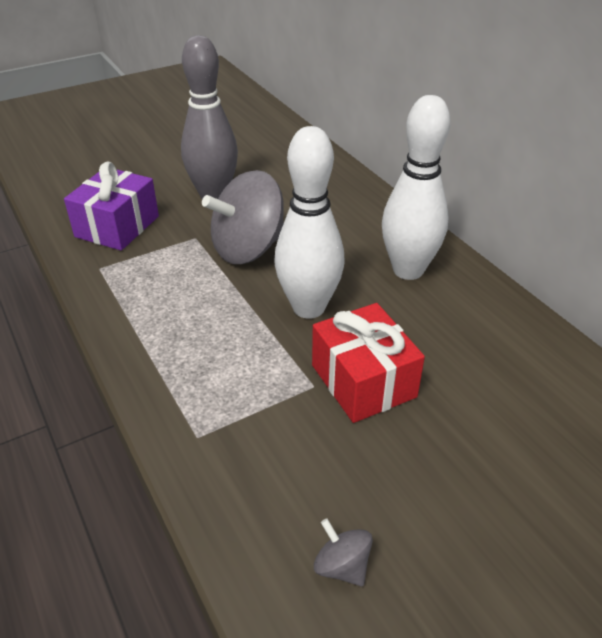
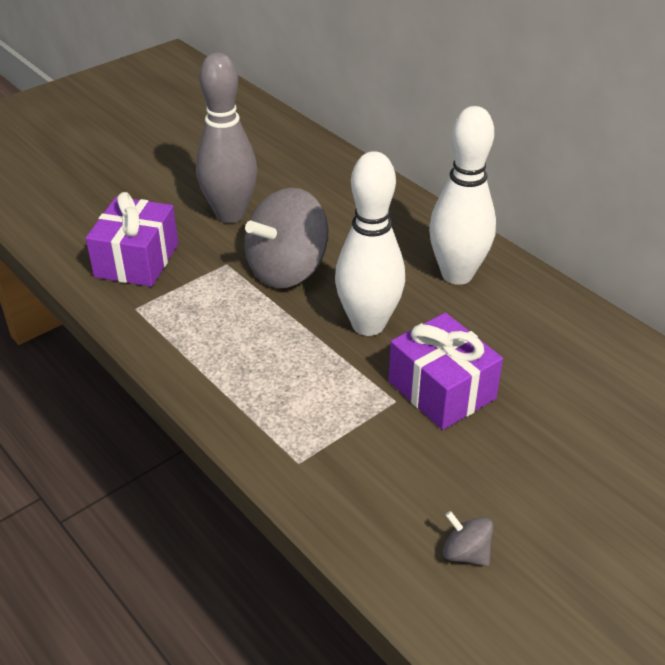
camera: 10 degrees left, 0 degrees up
(363, 381) = (441, 390): red gift -> purple gift

